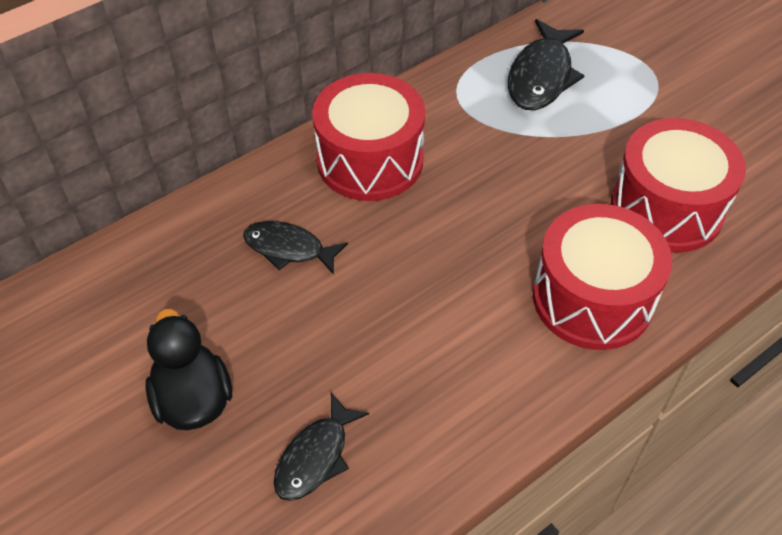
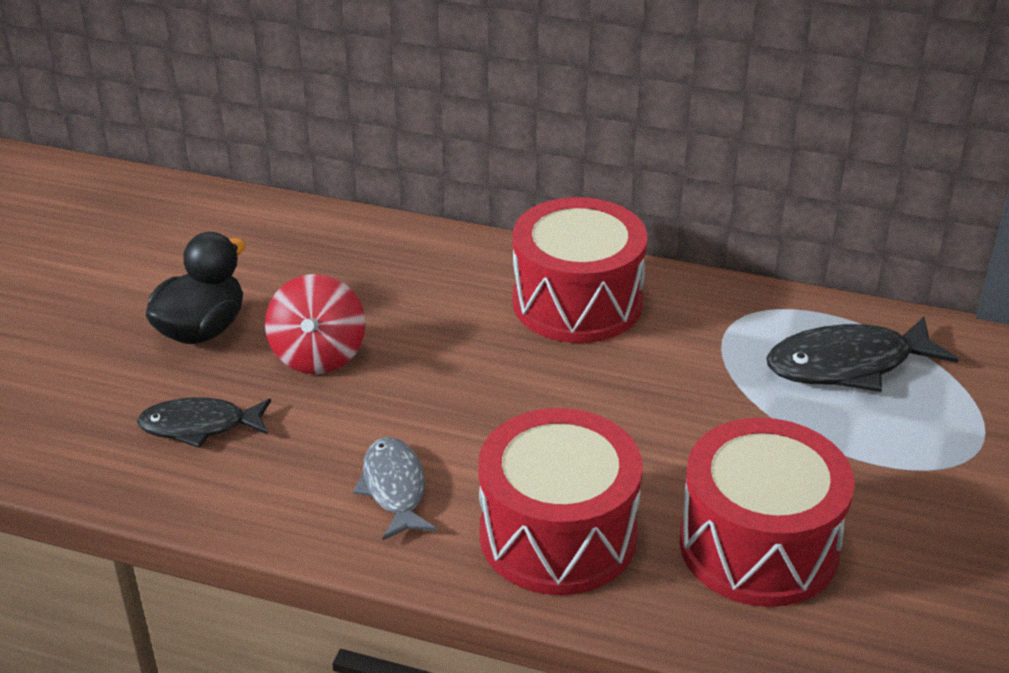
camera: 55 degrees right, 15 degrees down
(288, 248) = (413, 304): black fish -> none
(296, 336) = (318, 355): none -> red spinning top
(483, 364) = (394, 488): none -> grey fish

